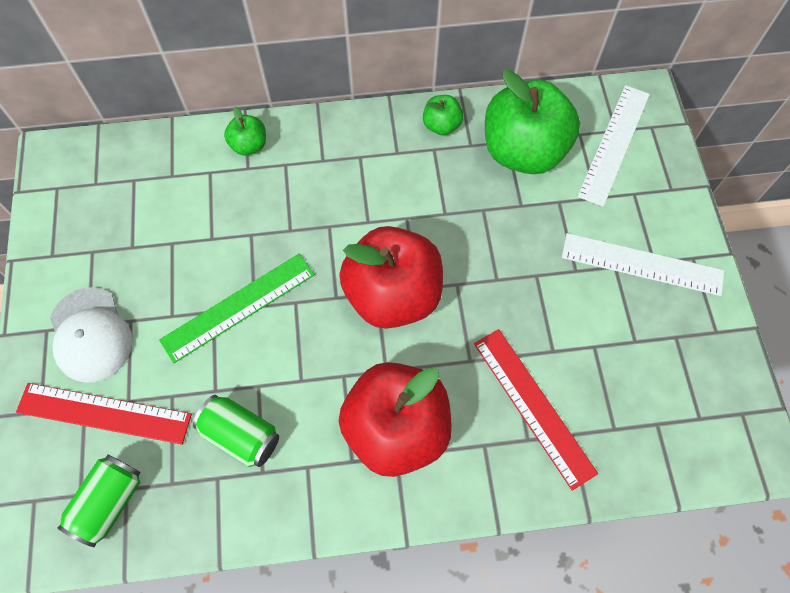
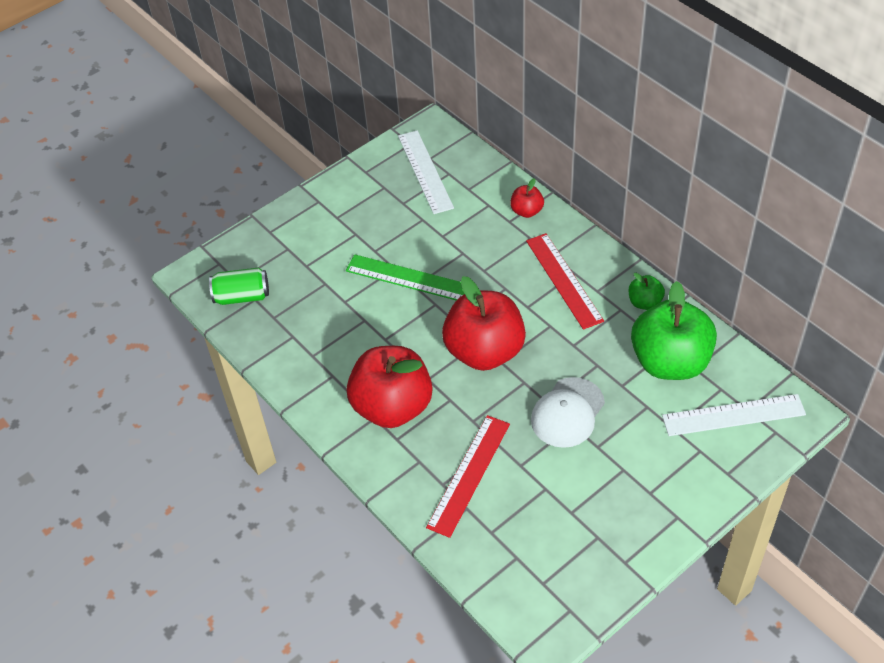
camera: 60 degrees right, 15 degrees down
(90, 335) = (332, 222): white cap -> white cap (567, 412)
(104, 413) = (290, 260): red ruler -> red ruler (563, 280)
(241, 435) = (327, 331): green can -> none
(249, 145) = (526, 211): green apple -> red apple
(642, 264) = (640, 485): white ruler -> white ruler (425, 171)

